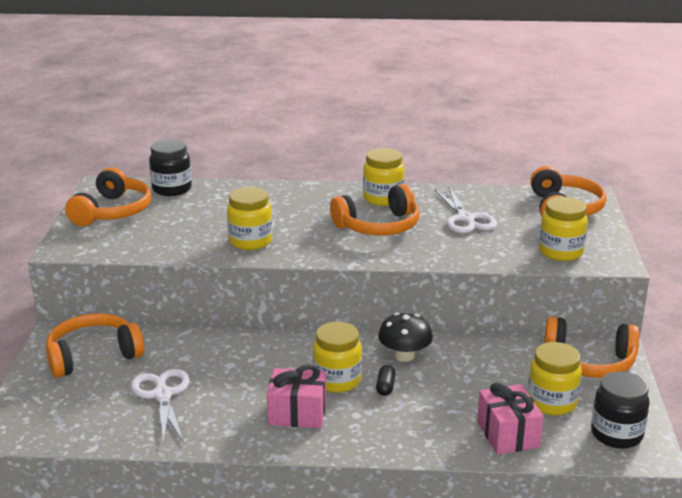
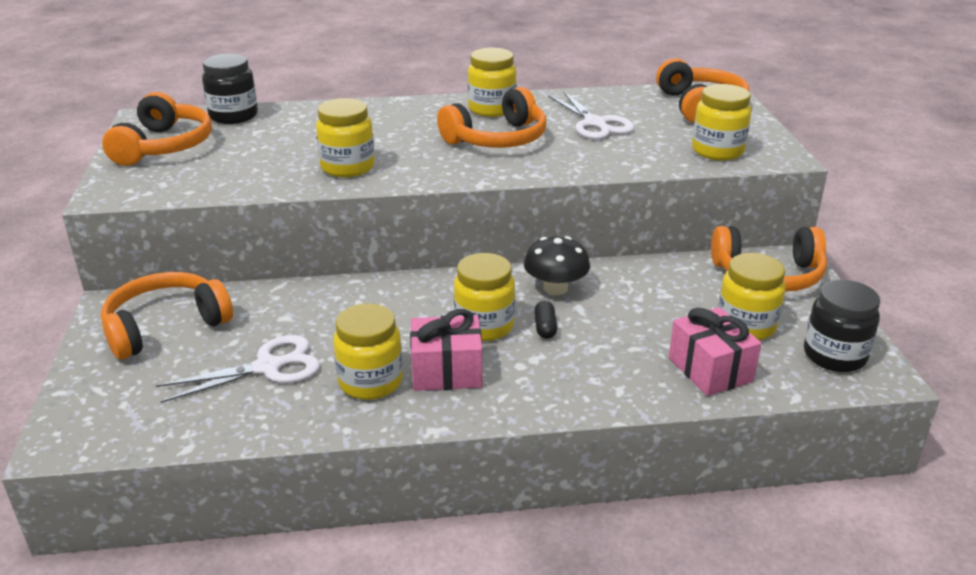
camera: 10 degrees left, 5 degrees up
(162, 395) = (267, 367): white scissors -> white scissors turned 90 degrees clockwise
(237, 414) = (370, 382): none -> yellow jar

